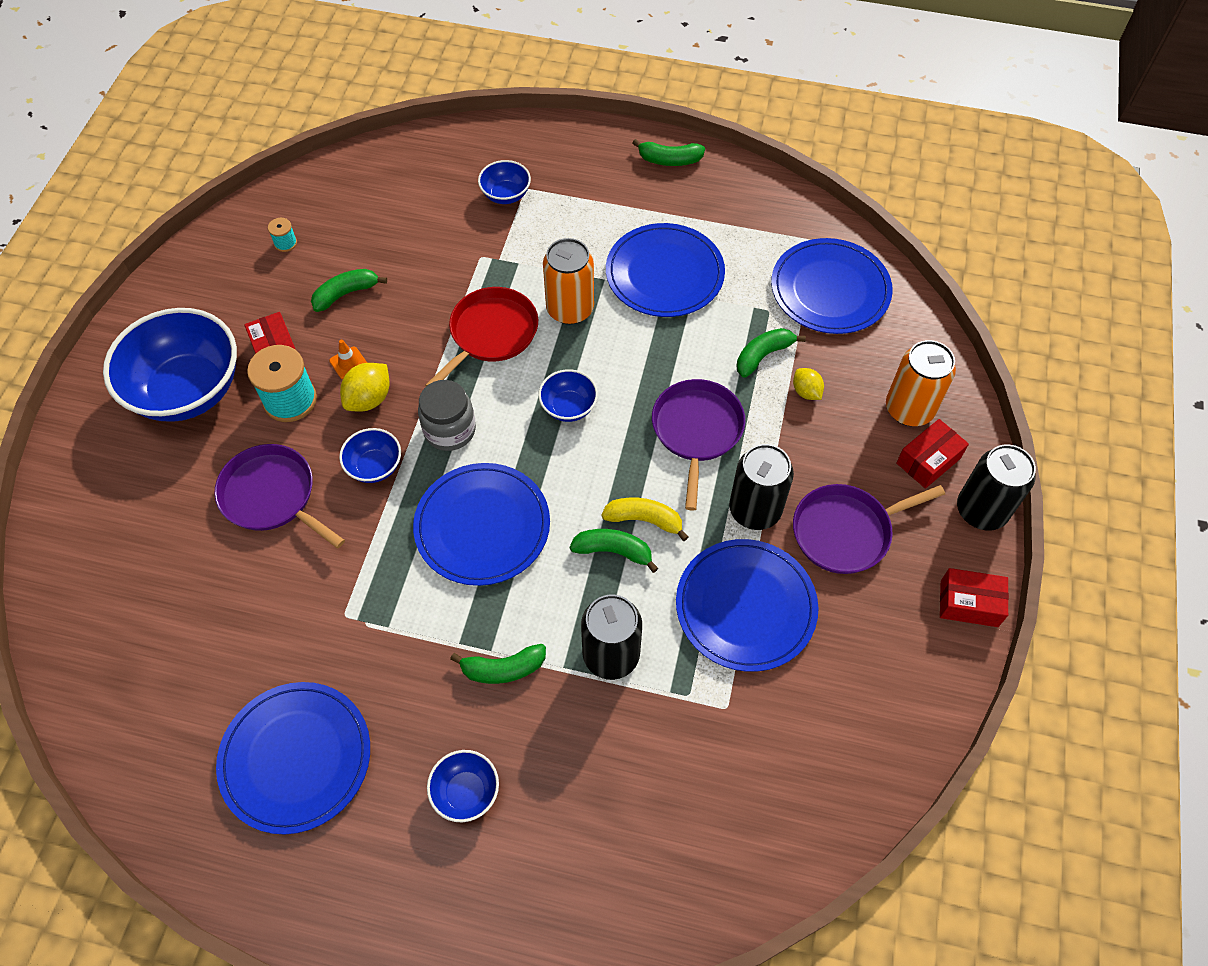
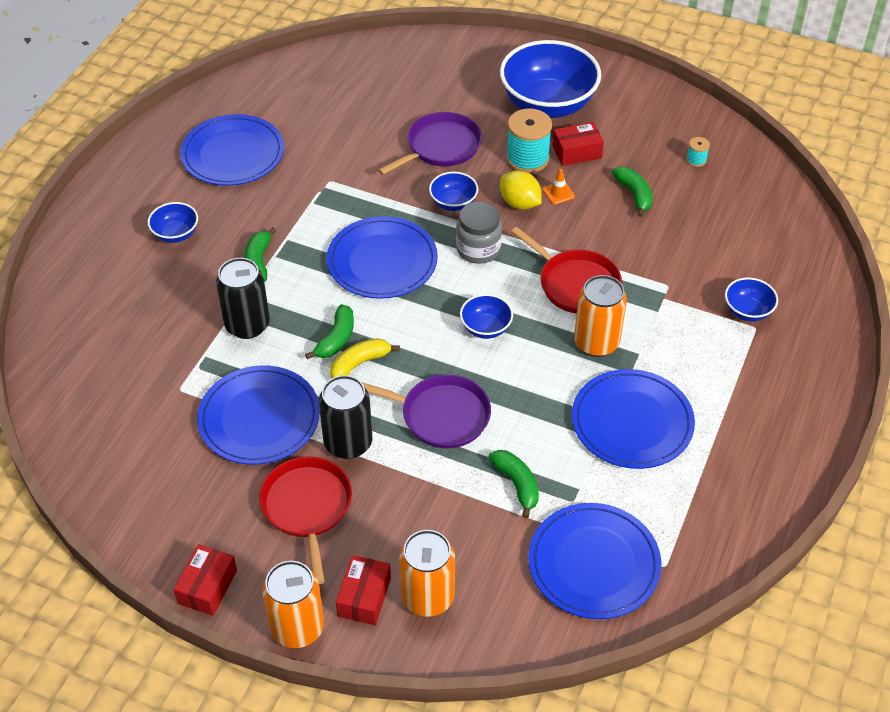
camera: 100 degrees right, 10 degrees down
(644, 520) = (359, 363): yellow banana -> yellow banana turned 150 degrees counterclockwise
(669, 160) = (794, 453): green banana -> none
(806, 392) = (467, 511): yellow lemon -> none
(845, 531) = (307, 507): purple pan -> red pan
(928, 460) = (364, 597): red box -> red box turned 45 degrees clockwise
(981, 510) = (297, 627): black can -> orange can

